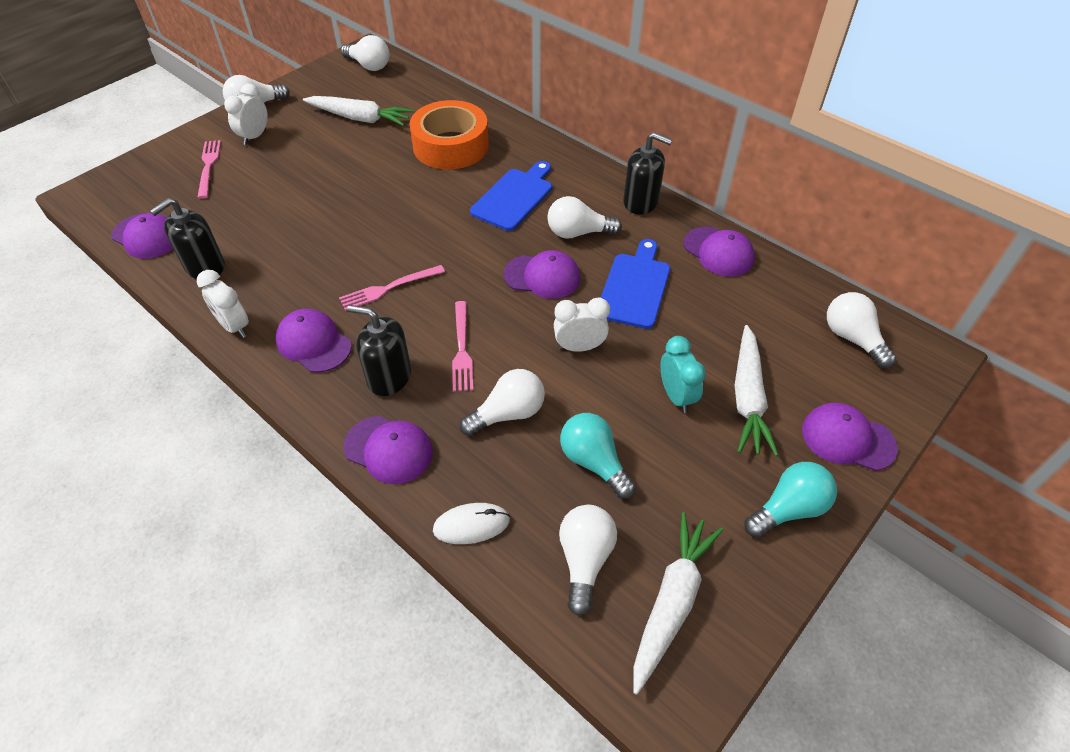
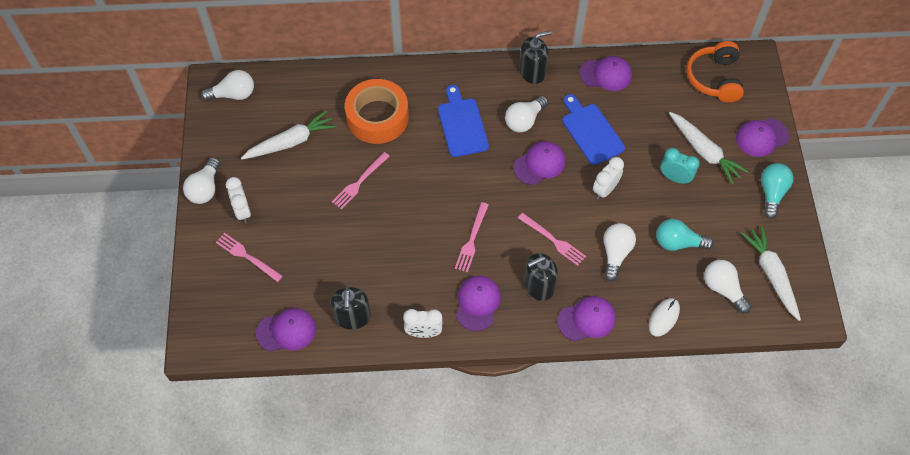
camera: 45 degrees left, 10 degrees up
(313, 343) = (477, 303): purple cap -> purple cap turned 105 degrees clockwise
(366, 178) = (359, 182): none -> pink fork
(852, 338) = (714, 78): white light bulb -> orange headphones

